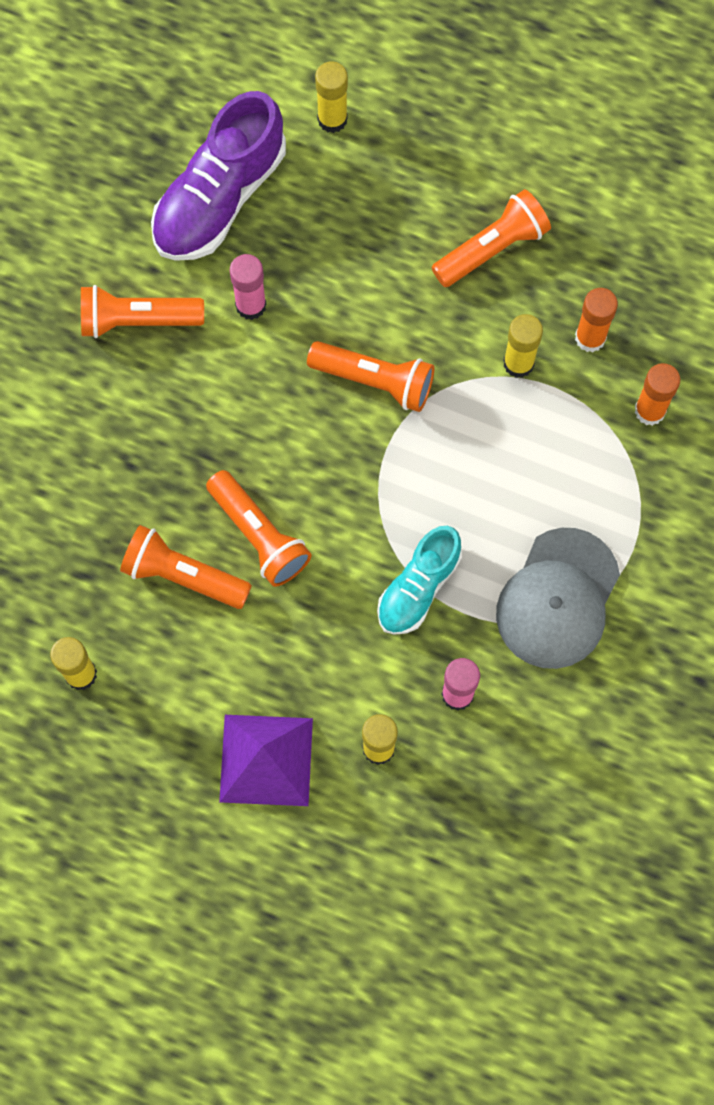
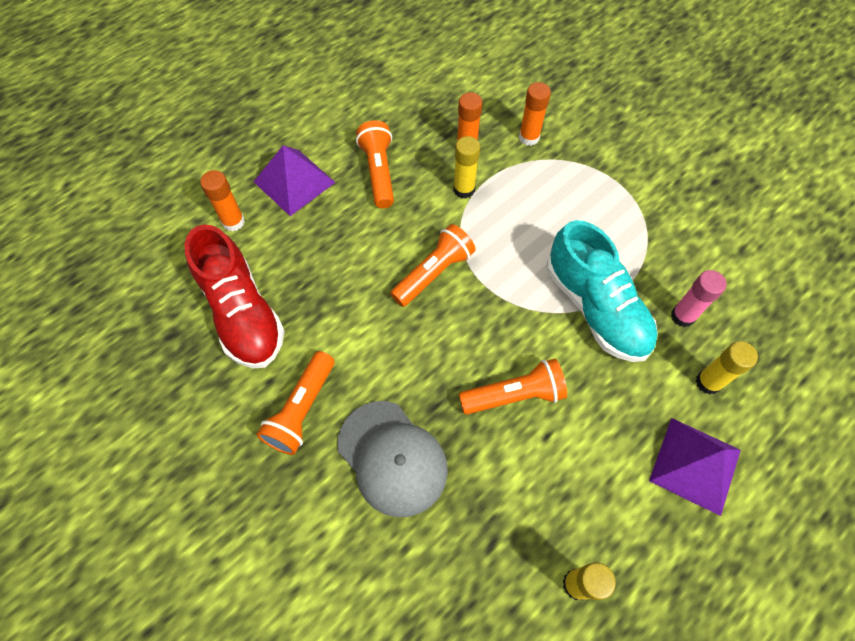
camera: 65 degrees left, 10 degrees down
(183, 575) = (523, 464): orange flashlight -> none
(219, 197) = (243, 313): purple shoe -> red shoe
(251, 305) = (336, 327): pink glue stick -> none
(332, 119) = (233, 222): yellow glue stick -> orange glue stick
(418, 587) = (596, 308): turquoise shoe -> turquoise shoe, size x1.61
(425, 156) = (294, 182): none -> purple pyramid
(558, 599) = (634, 232): grey cap -> grey cap (392, 458)

